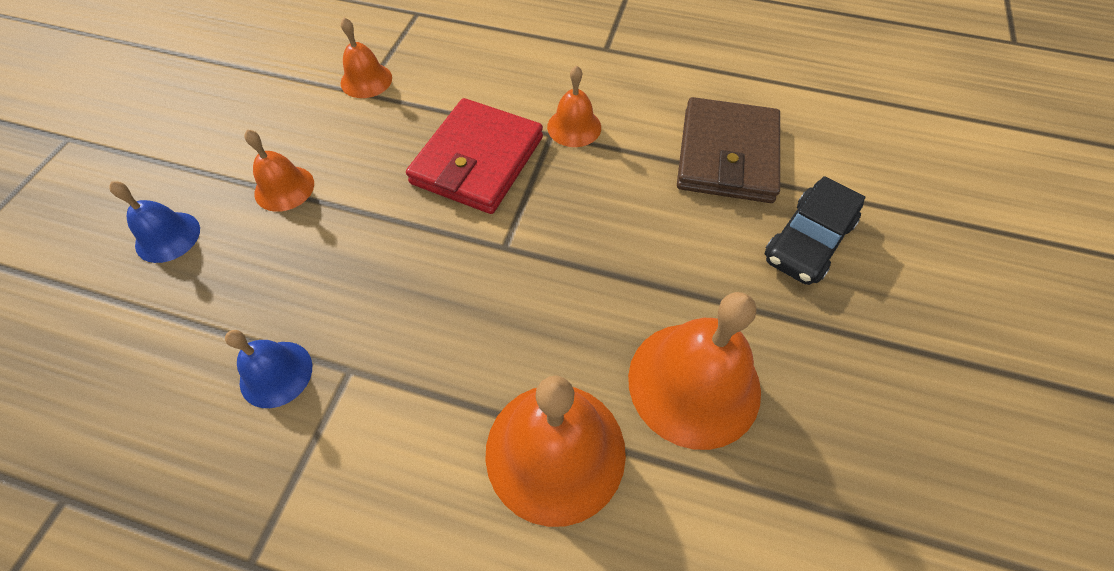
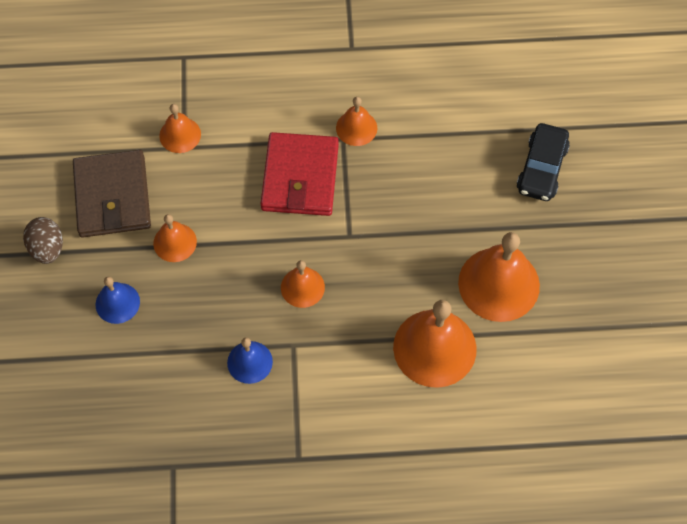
camera: 20 degrees left, 5 degrees up
(140, 151) = (47, 248): none -> brown egg
(407, 293) = (302, 287): none -> orange bell
(727, 155) = (471, 118): brown wallet -> brown wallet (112, 196)

